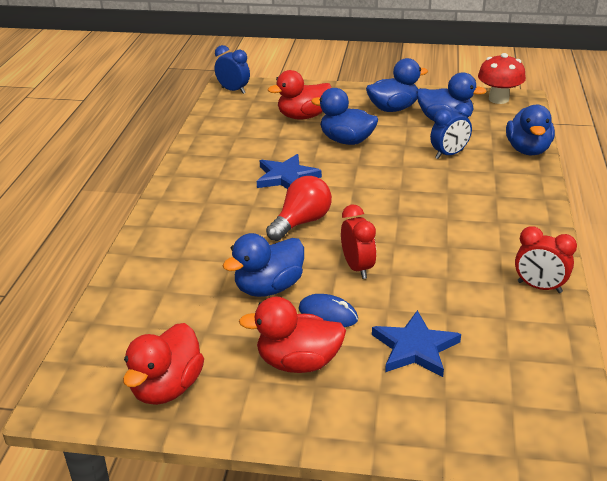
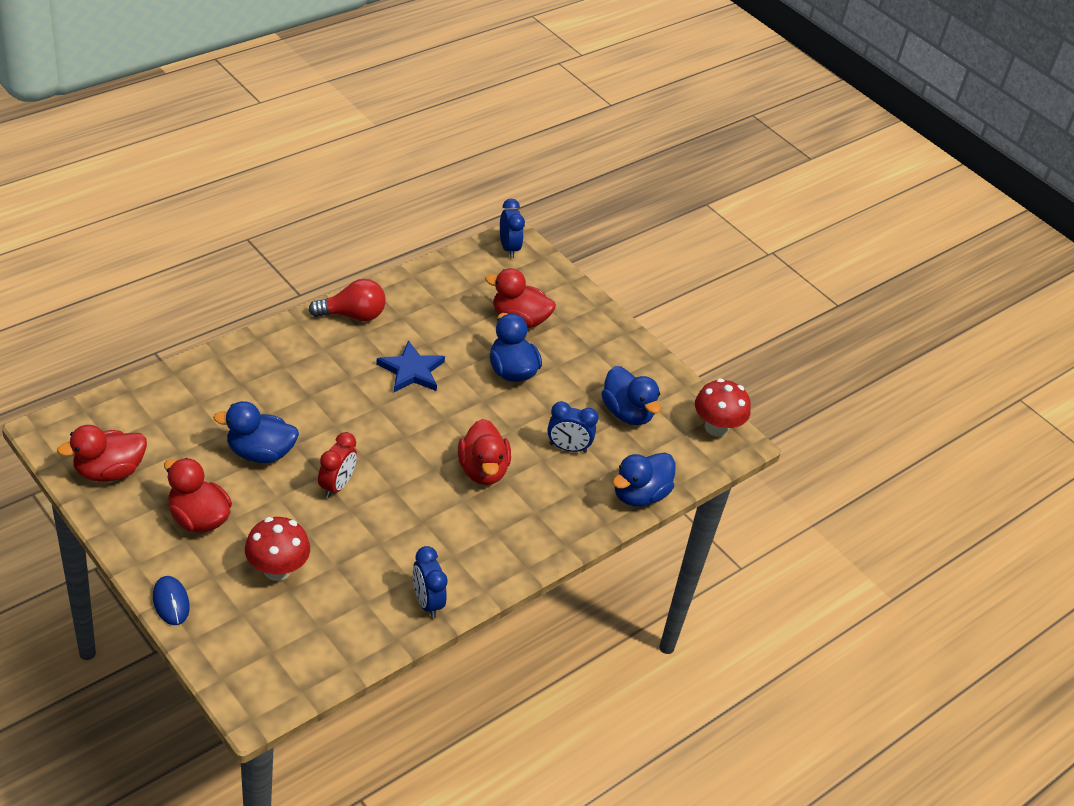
camera: 35 degrees right, 10 degrees up
(301, 222) = (359, 419): red light bulb -> red light bulb (352, 315)
(328, 314) = (264, 502): blue mouse -> blue mouse (171, 602)
(393, 109) = (606, 367): blue duck -> none
(415, 348) = (277, 569): blue star -> red mushroom
(427, 196) = (482, 470): none -> red duck
(539, 287) = (427, 602): red clock -> blue clock

